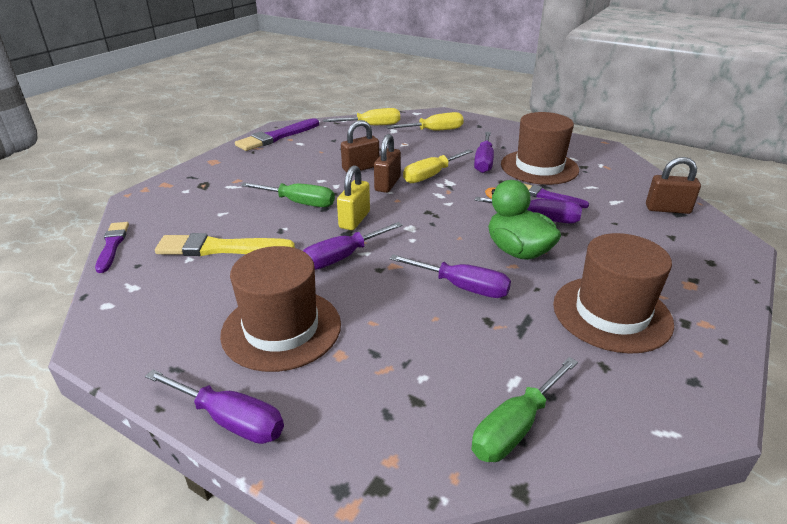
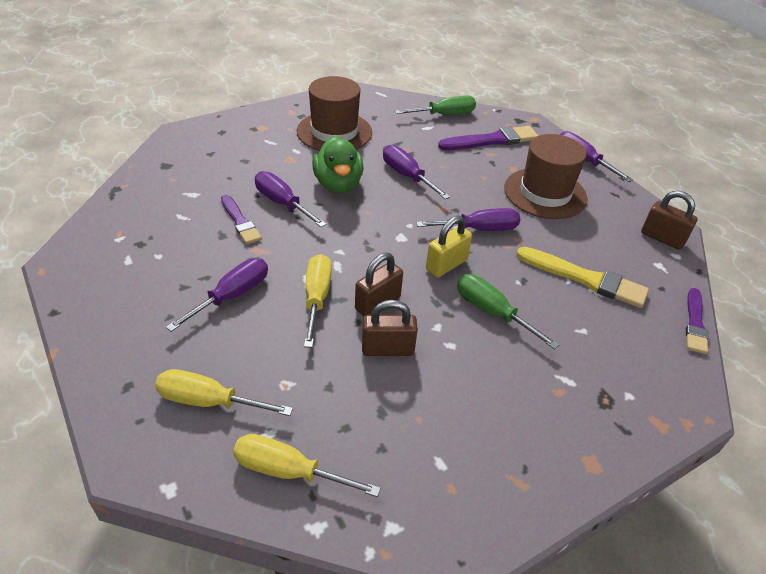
camera: 155 degrees left, 10 degrees up
(277, 137) = (472, 507): purple brush -> purple brush (491, 140)
(431, 175) = (317, 298): yellow screwdriver -> yellow screwdriver turned 75 degrees counterclockwise
(539, 167) = (186, 261): brown hat -> none
(667, 209) = (167, 171): brown padlock -> brown padlock (662, 238)

